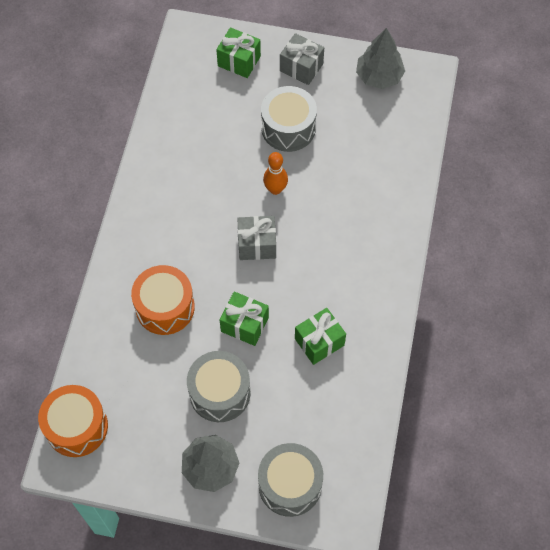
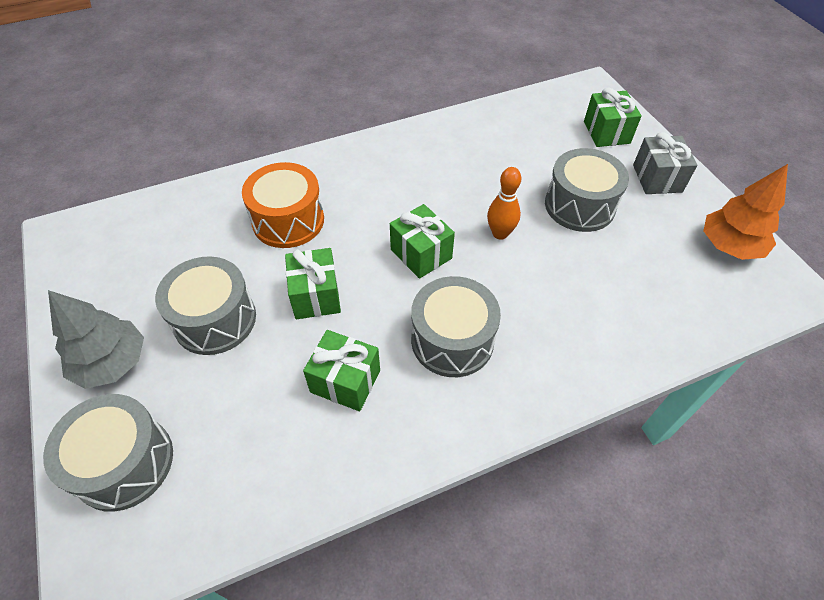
camera: 55 degrees right, 10 degrees down
(77, 426) = (109, 225): orange drum -> none
(257, 245) = (421, 254): grey gift -> green gift
(333, 269) = (452, 340): none -> grey drum
(379, 76) = (729, 246): grey tree -> orange tree

